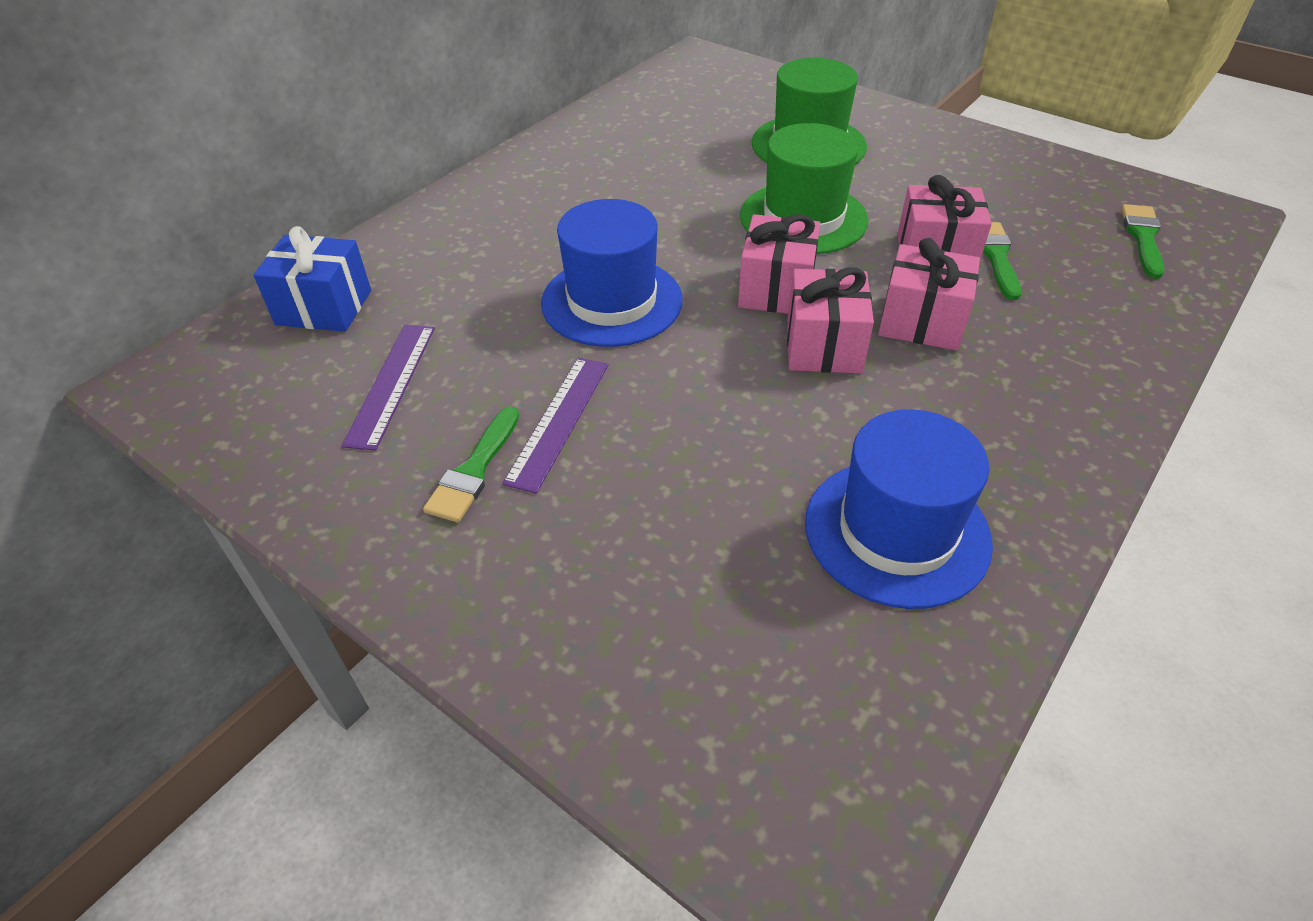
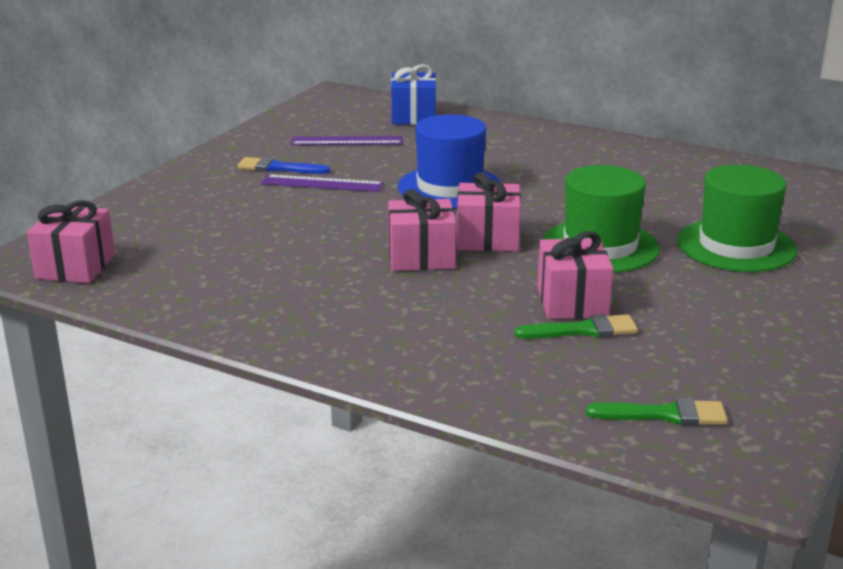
camera: 80 degrees right, 20 degrees down
(474, 470) = (278, 168): green brush -> blue brush
(896, 531) = (234, 281): blue hat -> none
(921, 322) = (465, 294): pink gift -> pink gift (75, 266)

